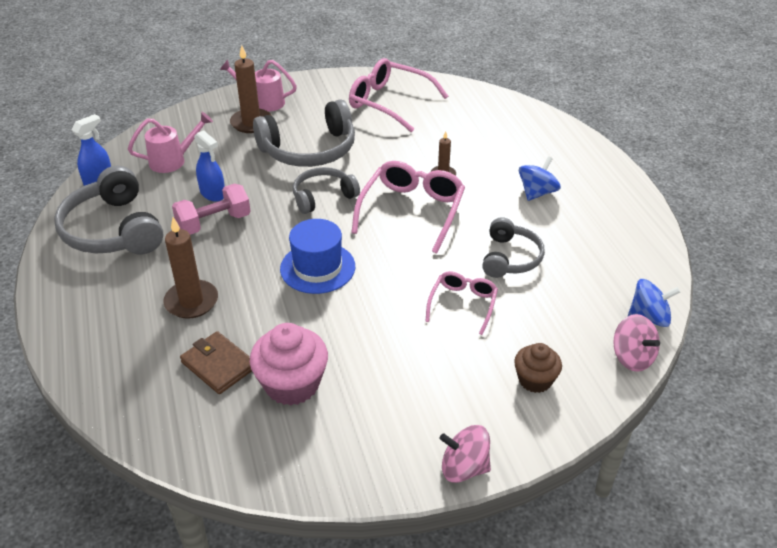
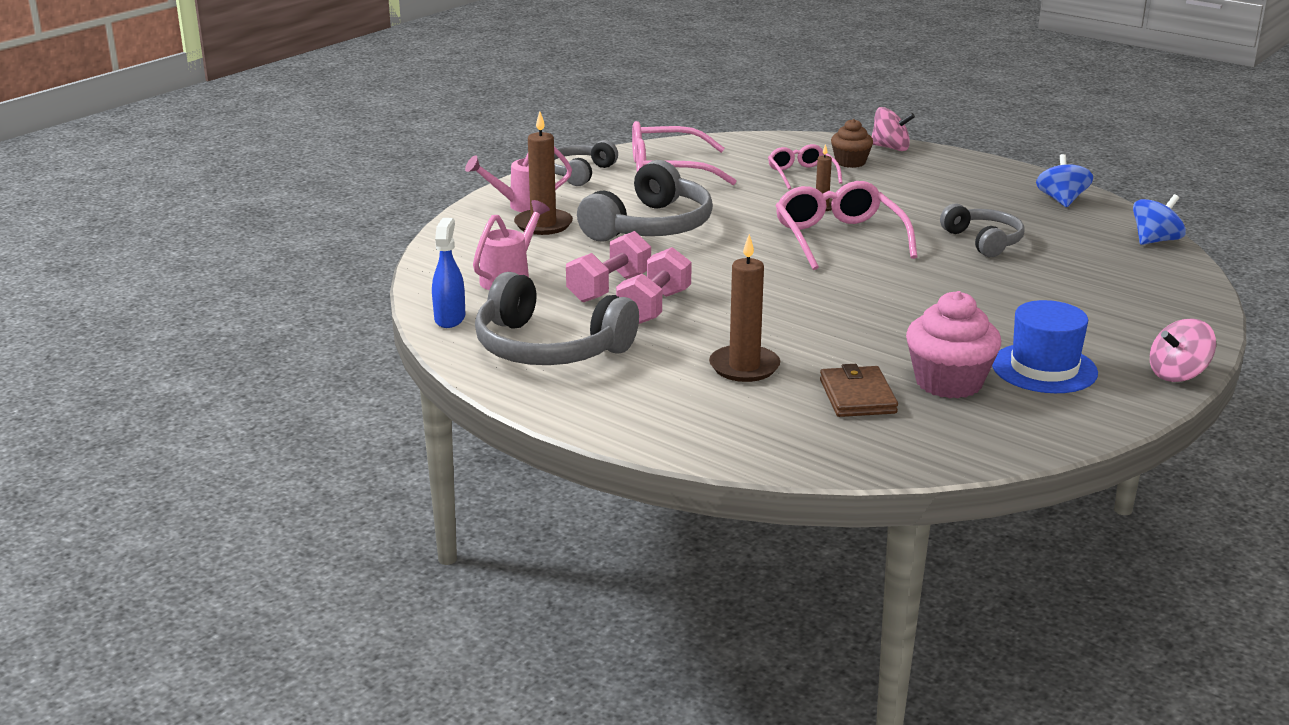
camera: 35 degrees left, 15 degrees down
(213, 194) = (609, 288): blue spray bottle -> pink dumbbell
(218, 365) = (857, 396): brown wallet -> brown wallet turned 75 degrees clockwise
(317, 268) = (824, 303): blue hat -> blue hat (1044, 368)
(323, 196) = (732, 255): grey headphones -> grey headphones (579, 173)
(462, 305) = (999, 283): pink glasses -> pink glasses (802, 174)
(535, 380) = (1138, 306): brown cupcake -> brown cupcake (850, 162)
(537, 193) = (929, 193): blue spinning top -> blue spinning top (1061, 200)
(632, 357) = (1183, 267): pink spinning top -> pink spinning top (890, 148)

